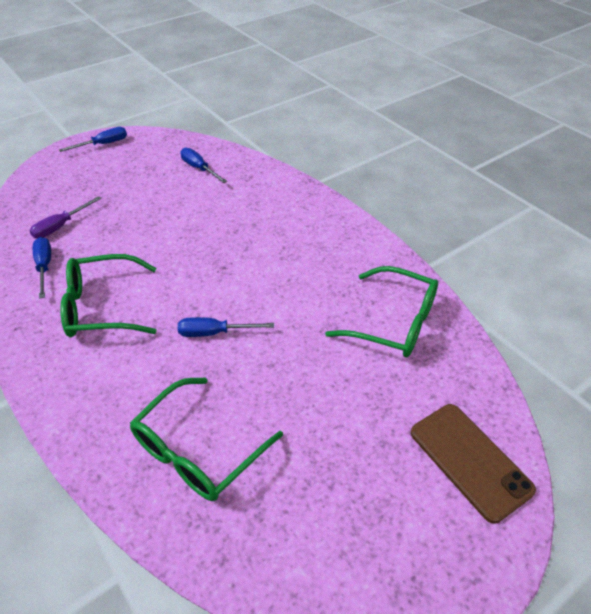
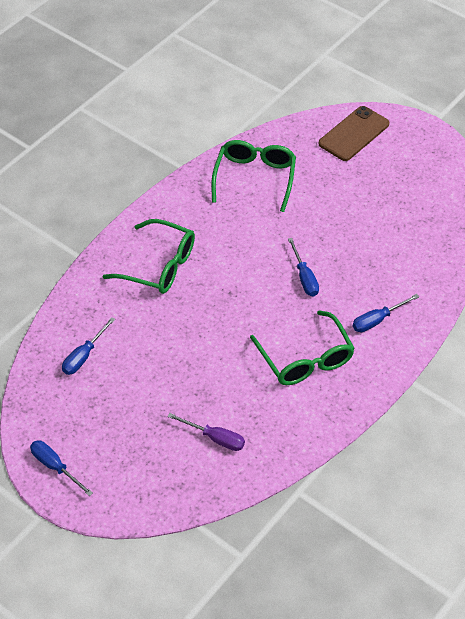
camera: 105 degrees left, 5 degrees up
(44, 266) = (274, 424): blue screwdriver -> blue screwdriver (377, 320)
(198, 451) = (404, 258): green glasses -> green glasses (159, 266)

